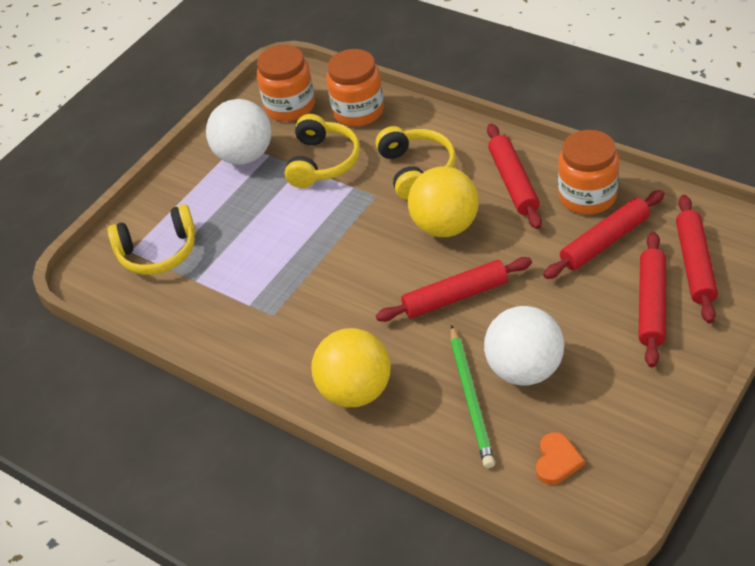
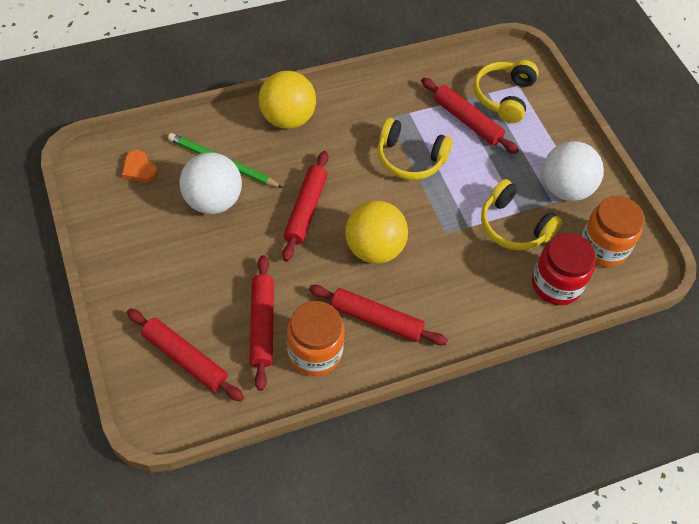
camera: 115 degrees right, 10 degrees up
(358, 111) = (556, 284): orange jar -> red jar
(416, 170) = (449, 272): yellow headphones -> yellow headphones (410, 158)
(652, 305) = (183, 303): red rolling pin -> red rolling pin (467, 121)

